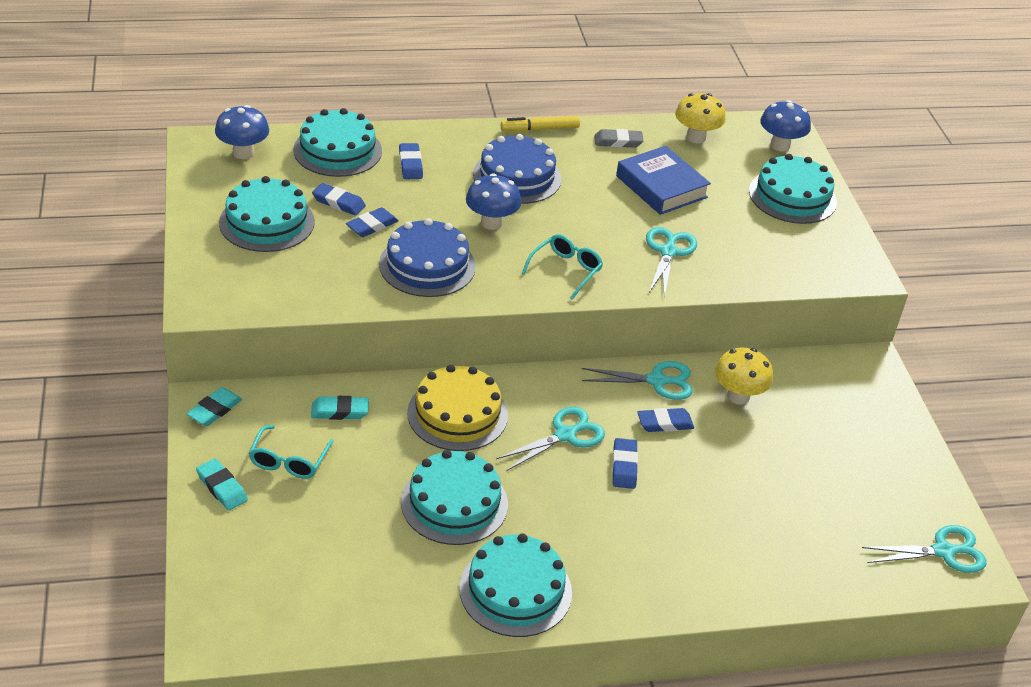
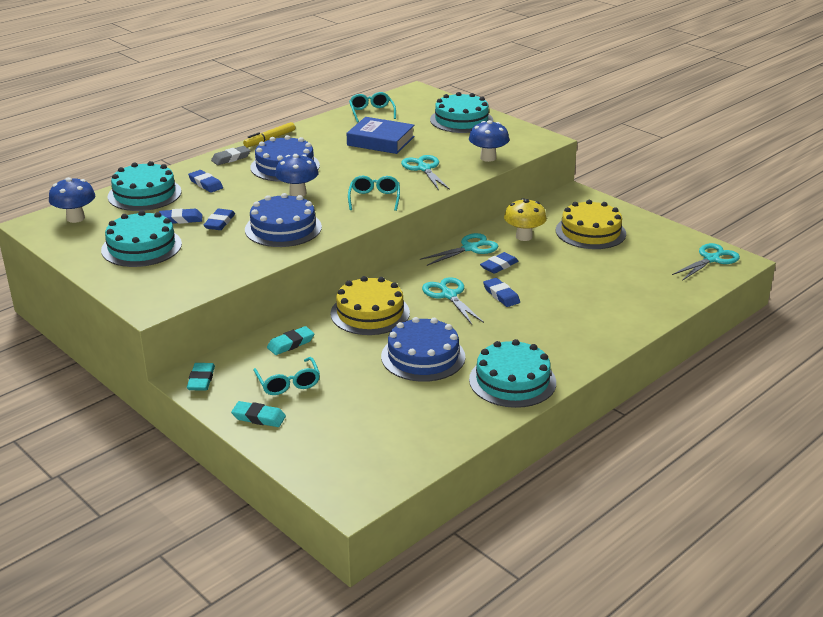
camera: 30 degrees left, 10 degrees down
(454, 503) = (423, 356): turquoise cake -> blue cake
(565, 435) = (449, 295): turquoise scissors -> turquoise scissors turned 45 degrees counterclockwise
(618, 141) = (327, 129): grey eraser -> grey eraser (231, 158)
(696, 137) = (371, 112): yellow mushroom -> turquoise glasses
(780, 145) = (425, 100): blue mushroom -> blue mushroom (488, 158)
(829, 430) = (590, 232): none -> yellow cake

